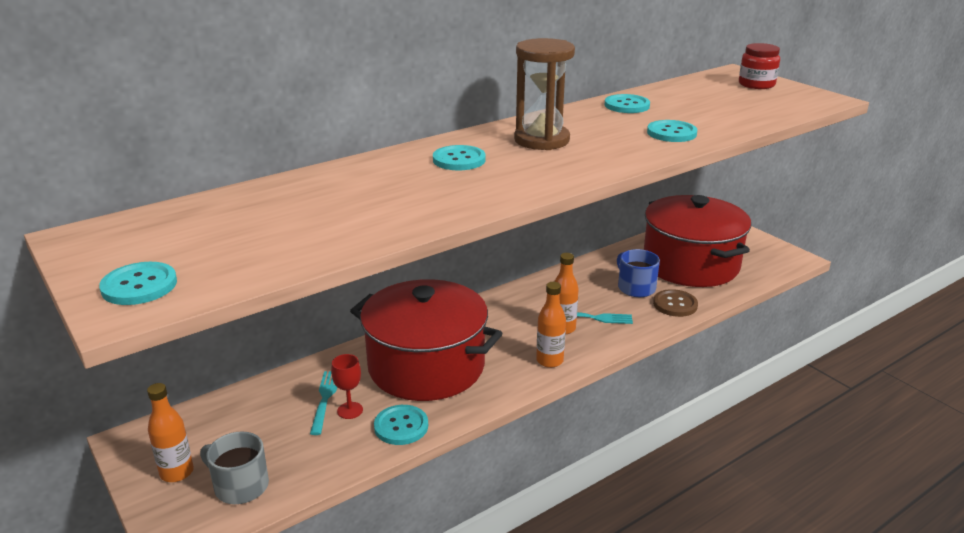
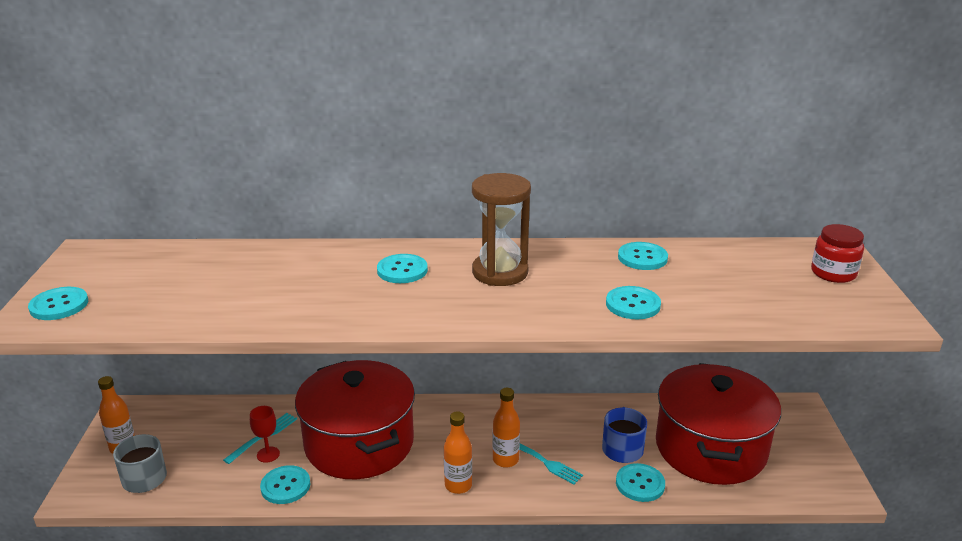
camera: 35 degrees right, 0 degrees up
(675, 304) = (640, 484): brown button -> turquoise button

